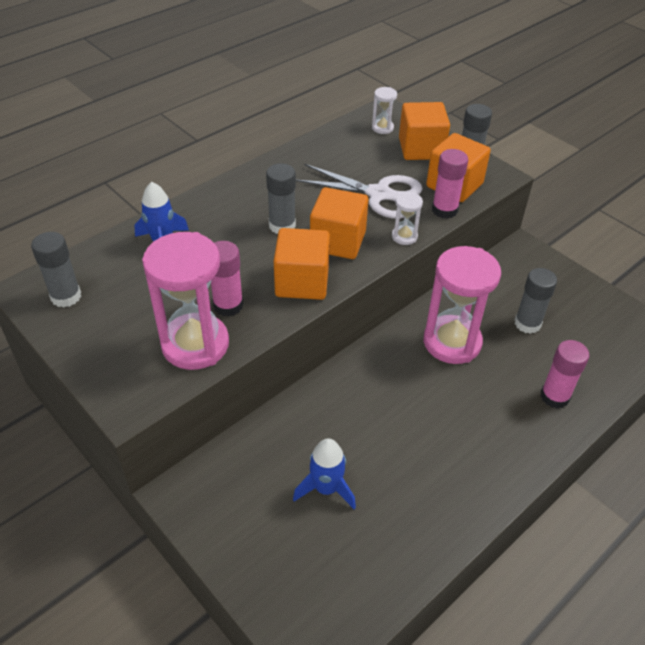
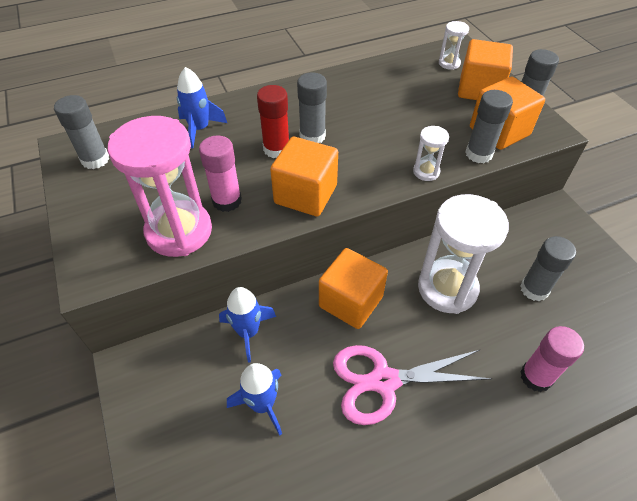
camera: 20 degrees right, 5 degrees up
(252, 245) = (276, 149): none -> red glue stick
(283, 430) = (248, 332): none -> blue rocket
(338, 241) = (358, 162): orange cube -> orange cube (351, 301)
(379, 194) = (418, 125): white scissors -> none
(427, 437) = (383, 381): none -> pink scissors
(444, 210) = (479, 154): pink glue stick -> grey glue stick
(452, 342) = (447, 288): pink hourglass -> white hourglass

